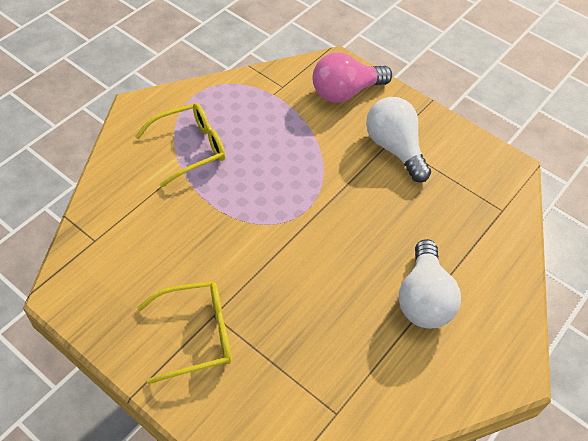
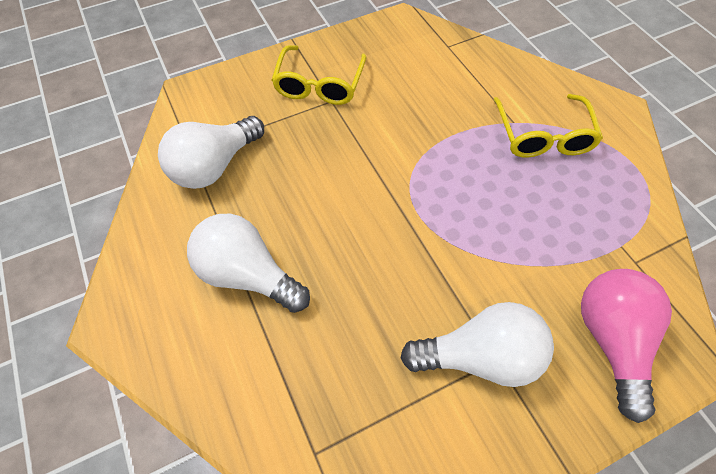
camera: 120 degrees right, 5 degrees up
(341, 380) = (214, 166): none -> white light bulb

